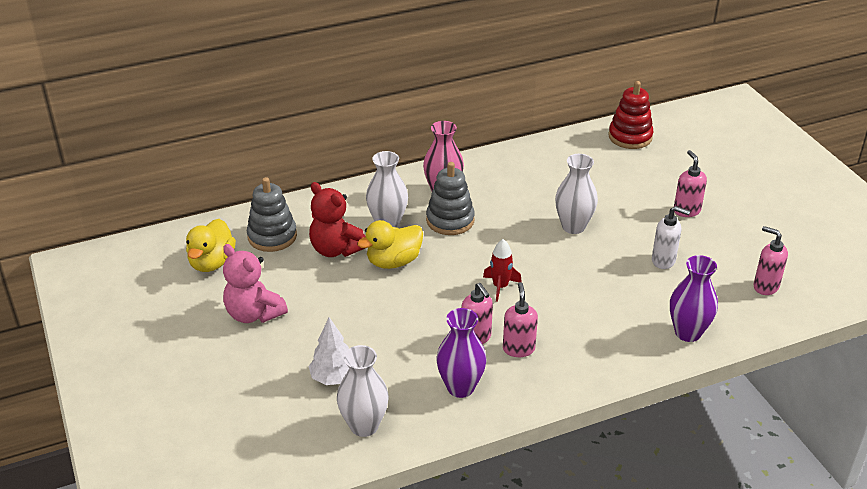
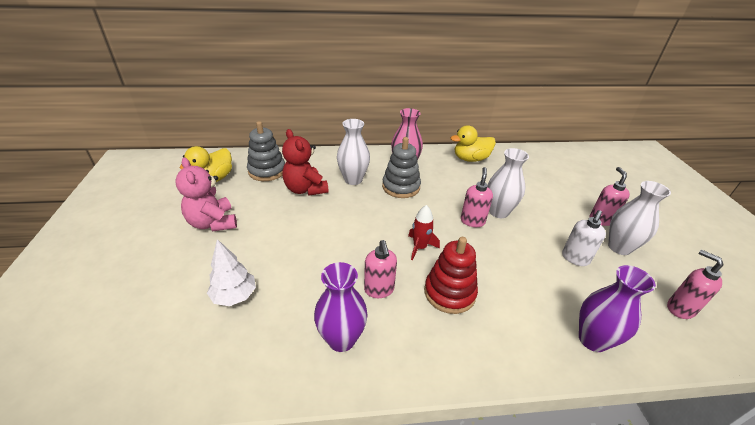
camera: 15 degrees right, 0 degrees up
(364, 426) = (228, 357): white vase -> white vase (619, 247)
(393, 261) = (342, 207): yellow duck -> yellow duck (470, 159)
(518, 348) = (414, 311): pink soap dispenser -> pink soap dispenser (472, 221)
(630, 137) = (559, 158): red stacking toy -> red stacking toy (449, 293)
(663, 261) = (575, 258): white soap dispenser -> white soap dispenser turned 90 degrees clockwise

